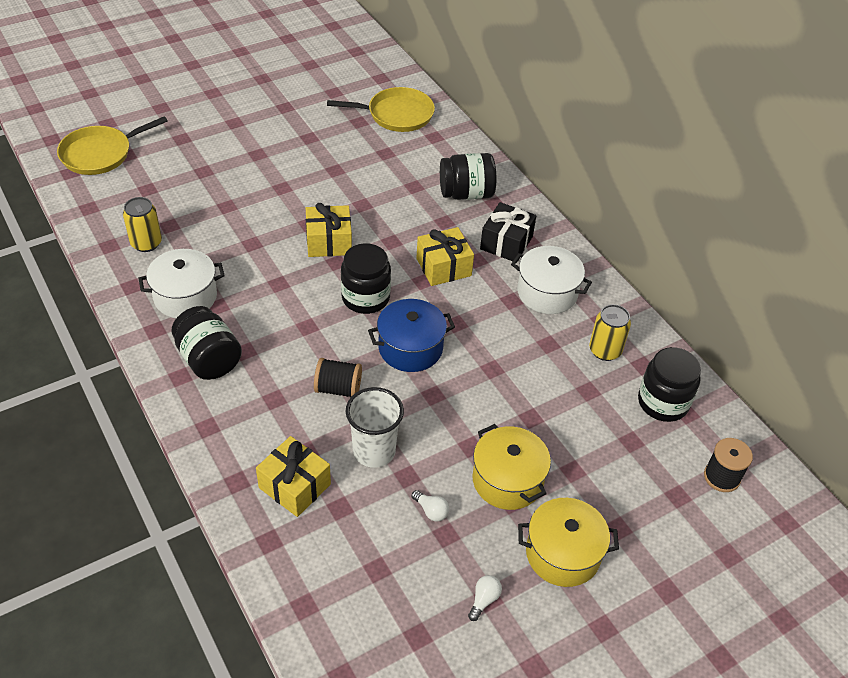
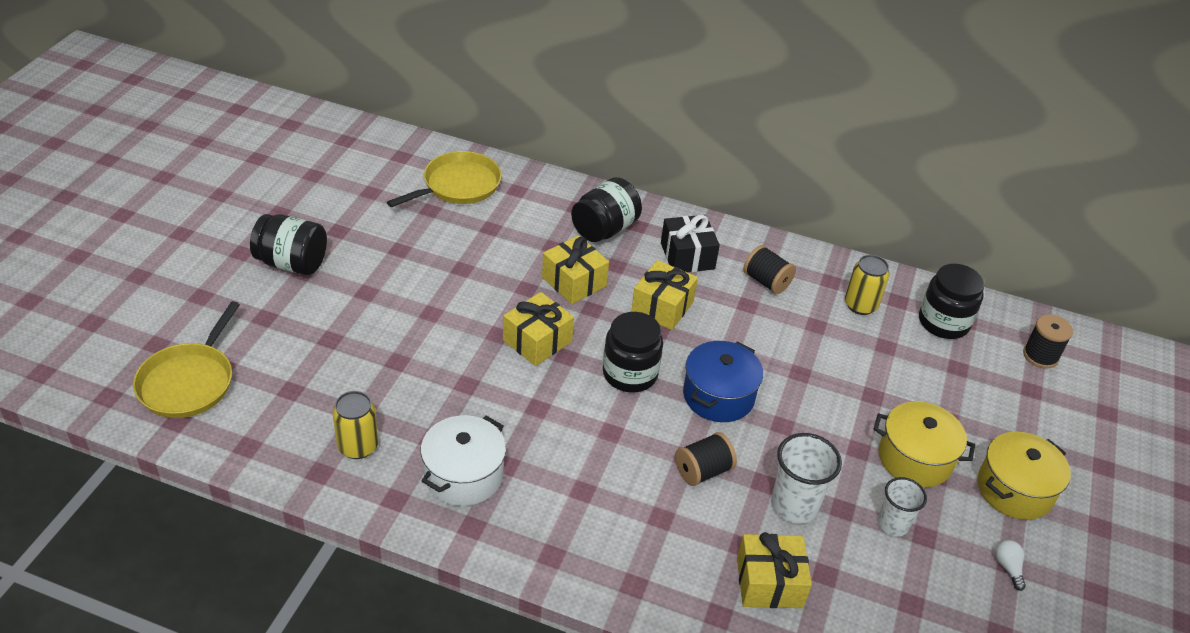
camera: 40 degrees left, 5 degrees down
(209, 359) = (559, 521): black jar -> black jar (292, 263)
(400, 217) = (574, 282): none -> yellow gift
(431, 511) = (892, 524): white light bulb -> white cup
(547, 292) = (766, 282): white pot -> black spool

